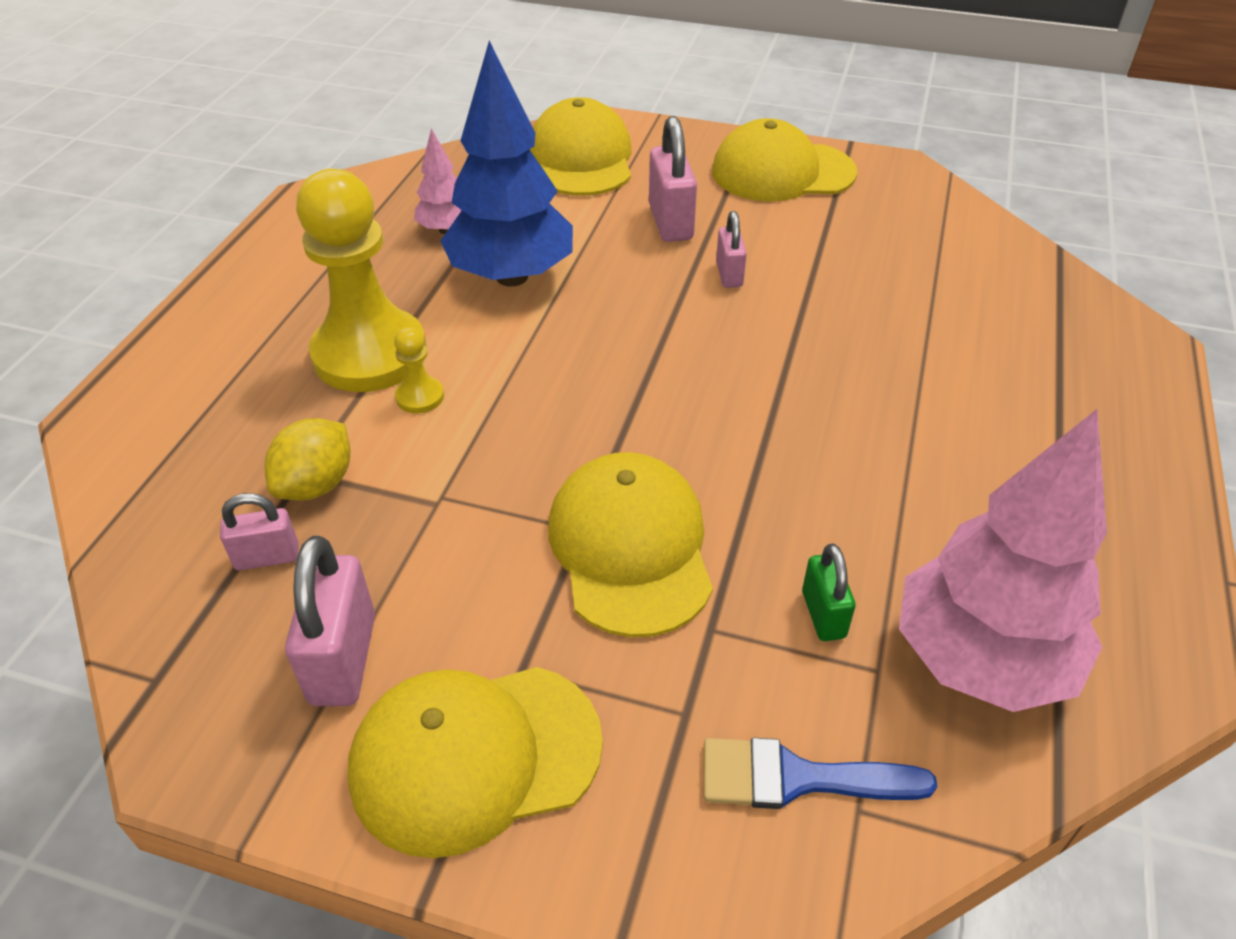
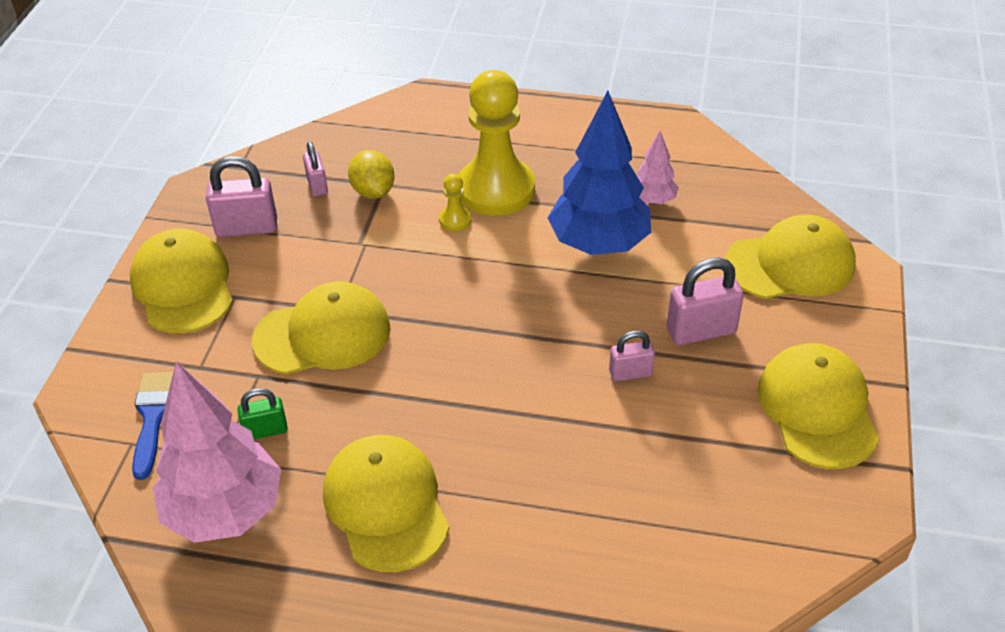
camera: 85 degrees right, 0 degrees up
(316, 484) = (373, 192): yellow lemon -> yellow lemon turned 45 degrees clockwise
(942, 482) = (386, 505): none -> yellow cap

